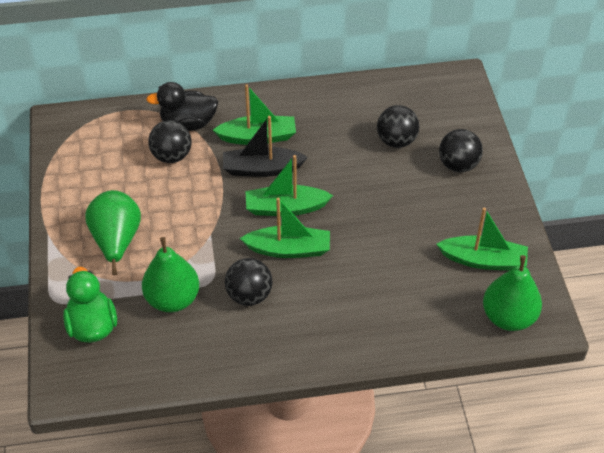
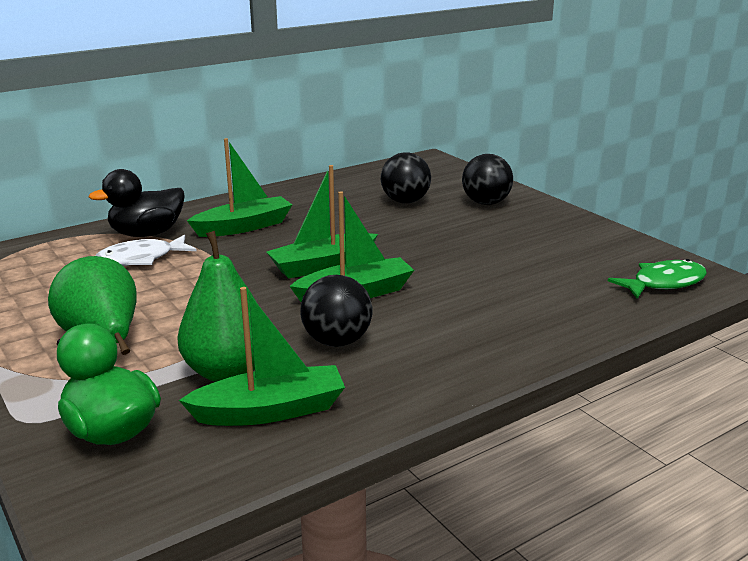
camera: 25 degrees left, 25 degrees down
(172, 156) = (141, 259): black ball -> white fish
(261, 169) = (267, 246): black boat -> none
(483, 260) = (586, 252): green boat -> green boat (270, 411)
(508, 317) = (663, 283): green pear -> green fish

